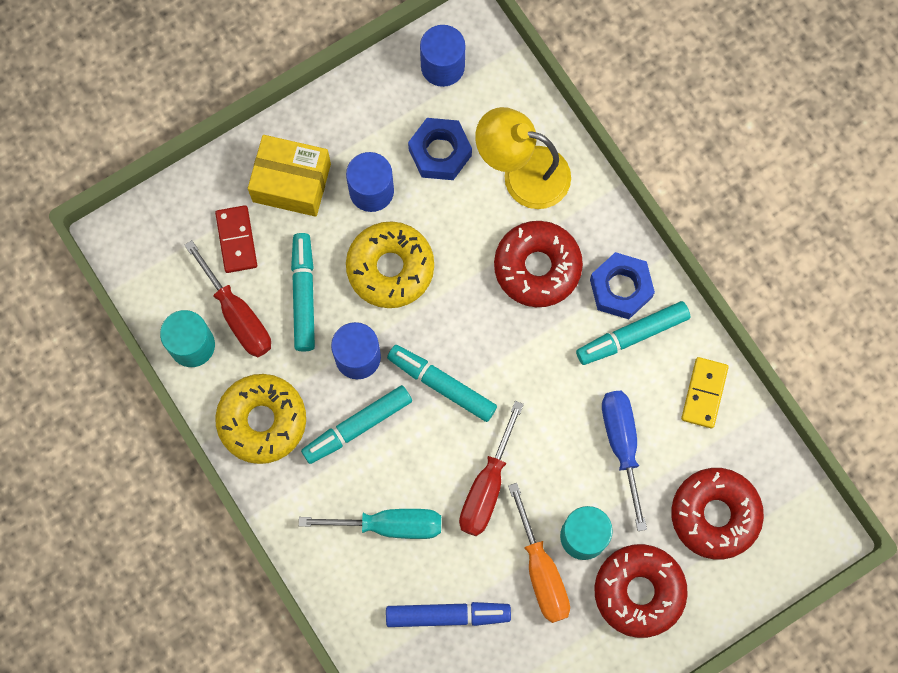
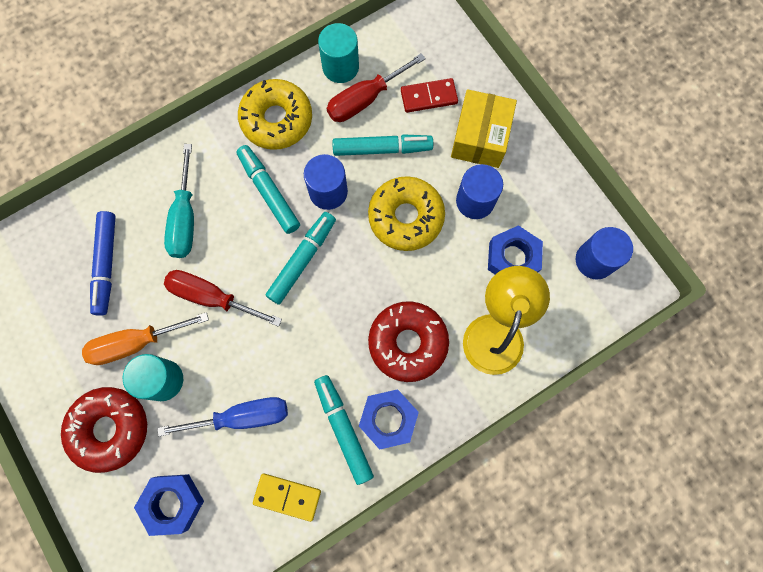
camera: 90 degrees right, 0 degrees up
(715, 515) = (173, 502): red donut -> blue nut

